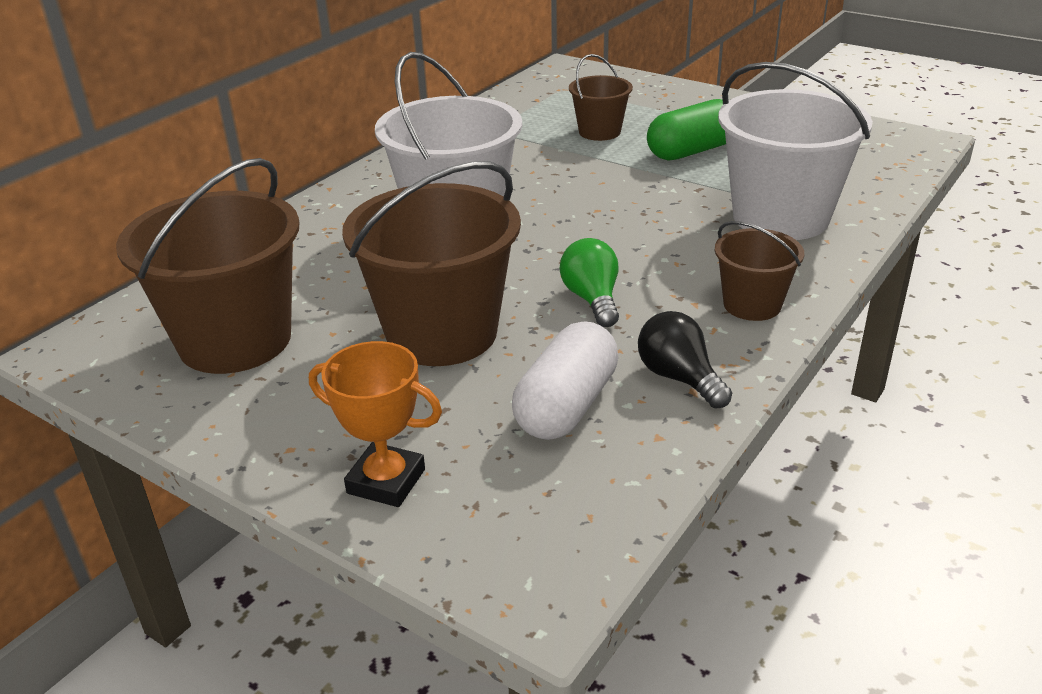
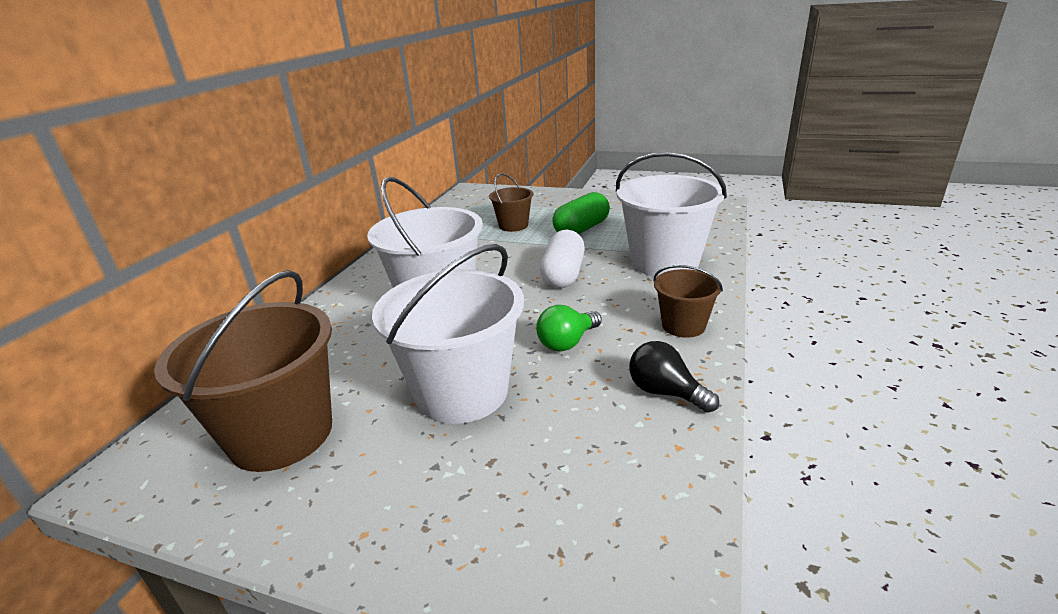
camera: 15 degrees left, 5 degrees down
(386, 481) = (468, 547): orange trophy -> none
(441, 333) = (462, 392): brown bucket -> white bucket
(567, 406) = (592, 435): white capsule -> white capsule (563, 274)
(592, 299) = (567, 342): green light bulb -> green light bulb turned 105 degrees counterclockwise

